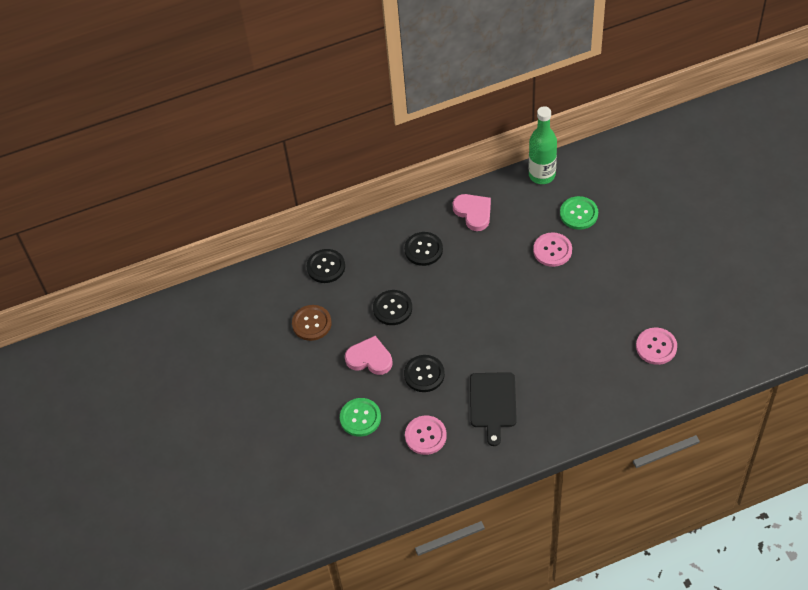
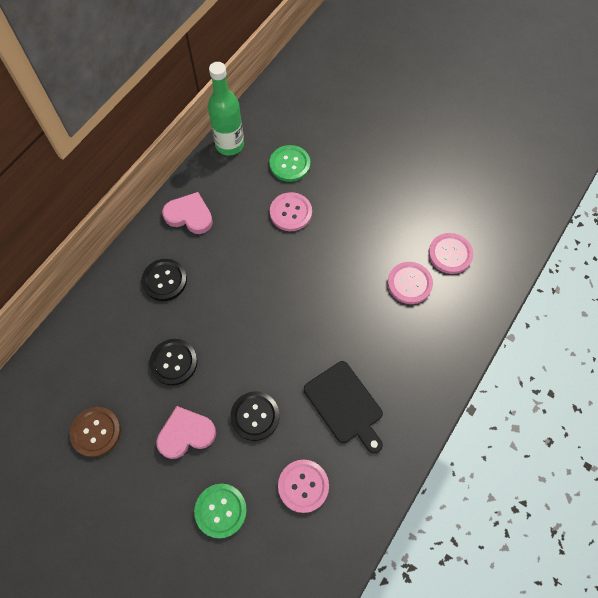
camera: 40 degrees left, 10 degrees up
(326, 267) = (71, 357): black button -> none
(606, 350) = (409, 283): none -> pink button

